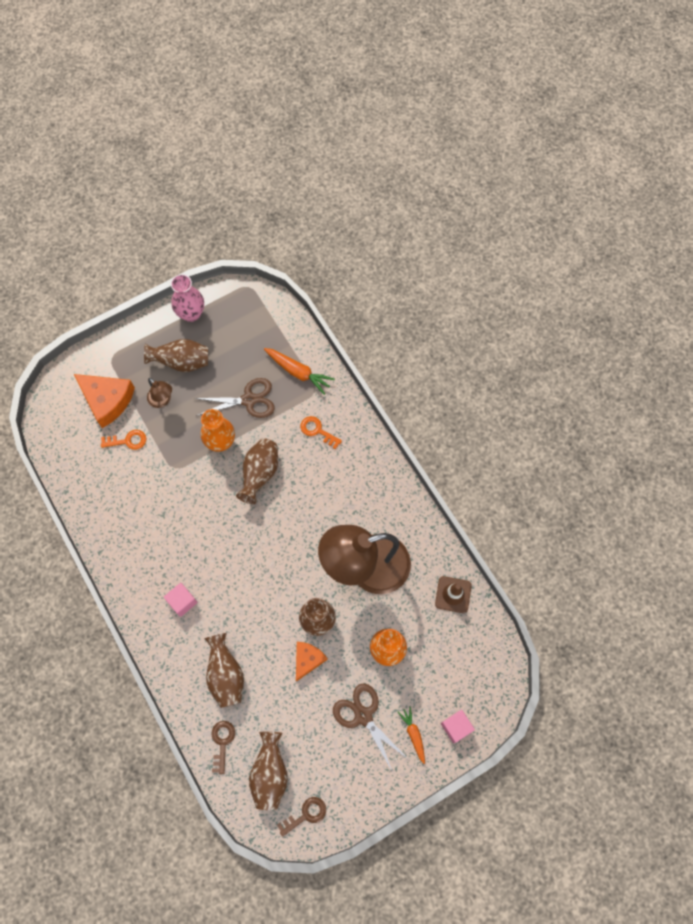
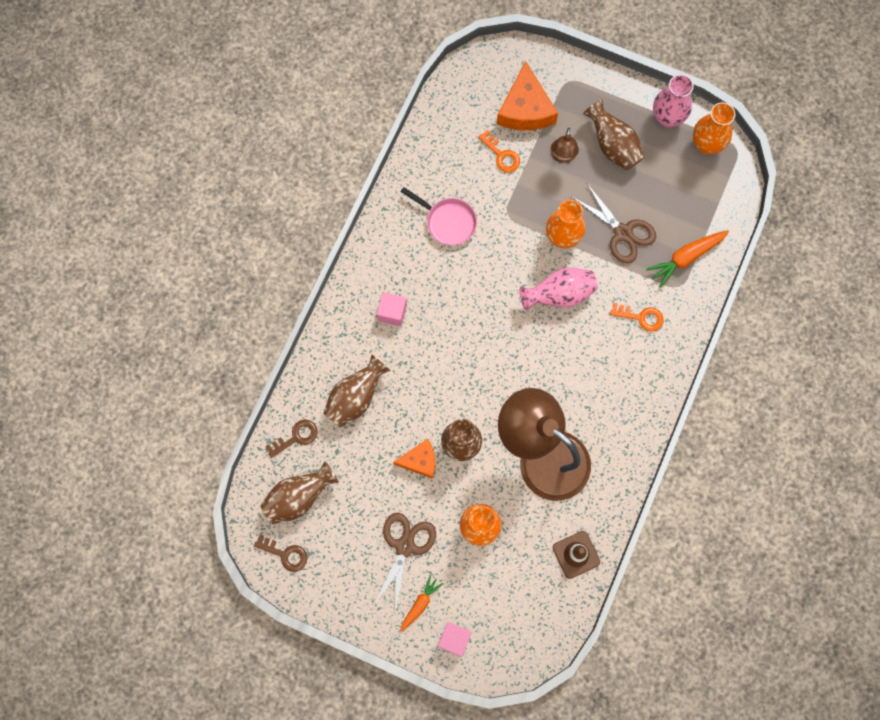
camera: 55 degrees right, 5 degrees up
(146, 513) = (448, 222): none -> pink pan
(230, 303) = (706, 145): none -> orange vase
(260, 474) = (559, 295): brown vase -> pink vase
(298, 372) = (686, 258): orange carrot -> orange carrot turned 60 degrees clockwise
(317, 431) = (641, 317): orange key -> orange key turned 105 degrees clockwise

